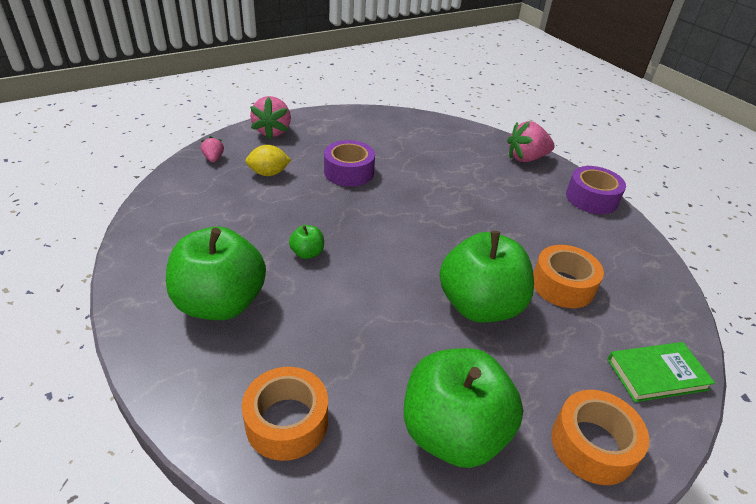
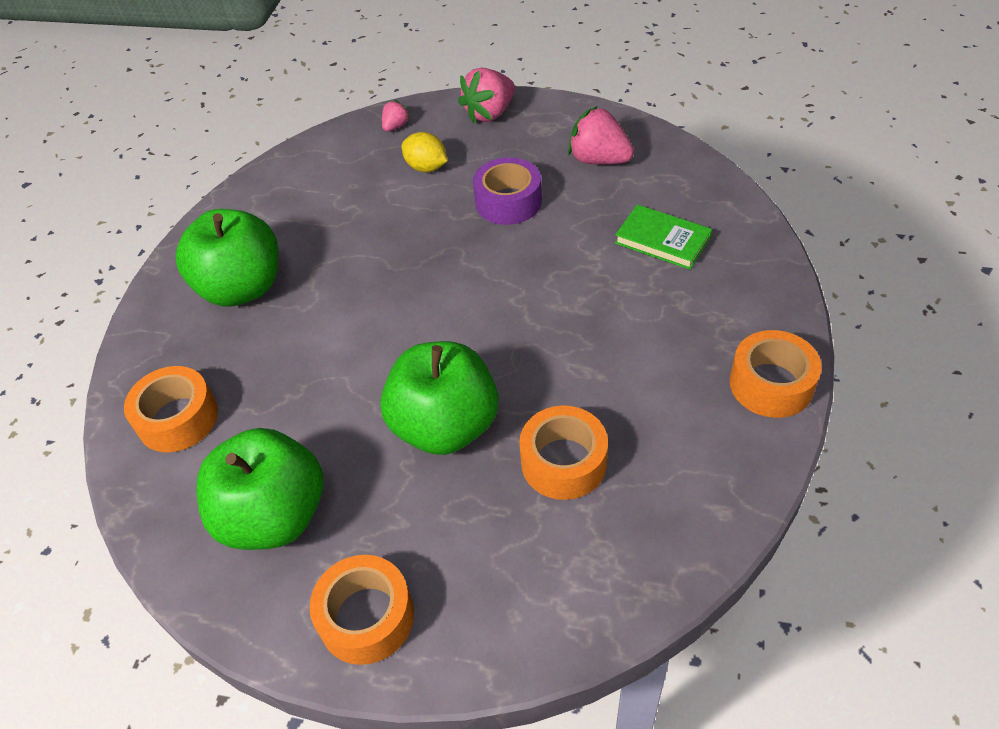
camera: 50 degrees right, 10 degrees up
(307, 253) = (359, 277): green apple -> none
(526, 158) = (760, 283): pink strawberry -> pink strawberry (599, 160)
(591, 198) = (771, 384): purple tape -> orange tape
(657, 374) = (524, 615): green book -> green book (662, 240)

